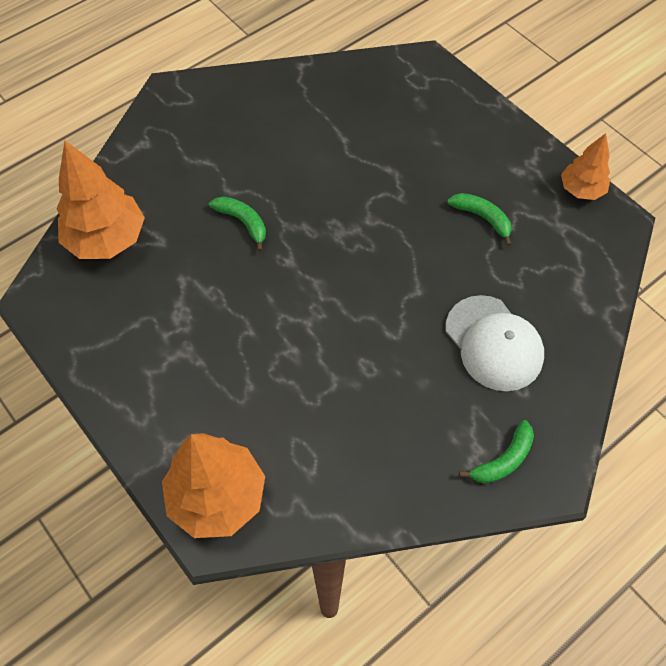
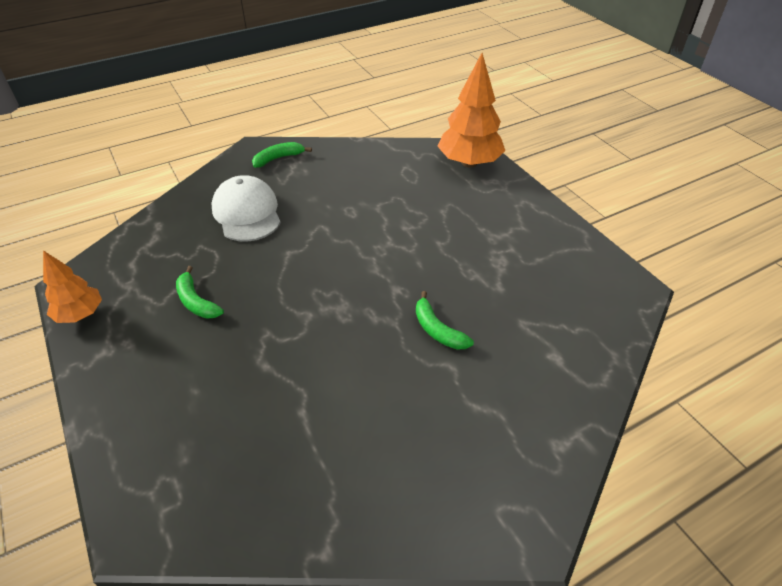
camera: 170 degrees left, 15 degrees down
(106, 239) = (580, 332): orange tree -> none

